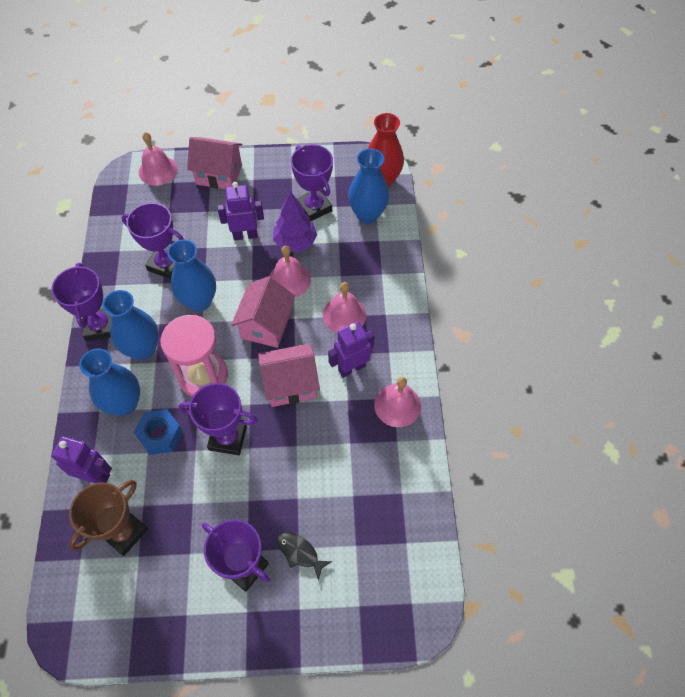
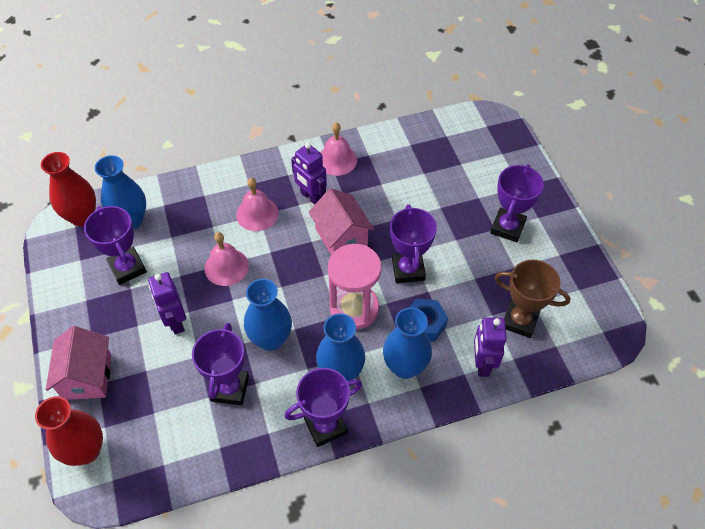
camera: 105 degrees left, 5 degrees down
(158, 170) = (86, 450): pink bell -> red vase
(266, 325) = (284, 272): pink house -> none
(295, 242) = (178, 273): purple tree -> none
(300, 552) = (481, 195): black fish -> none
(314, 207) = (127, 268): purple trophy -> purple trophy turned 75 degrees counterclockwise

